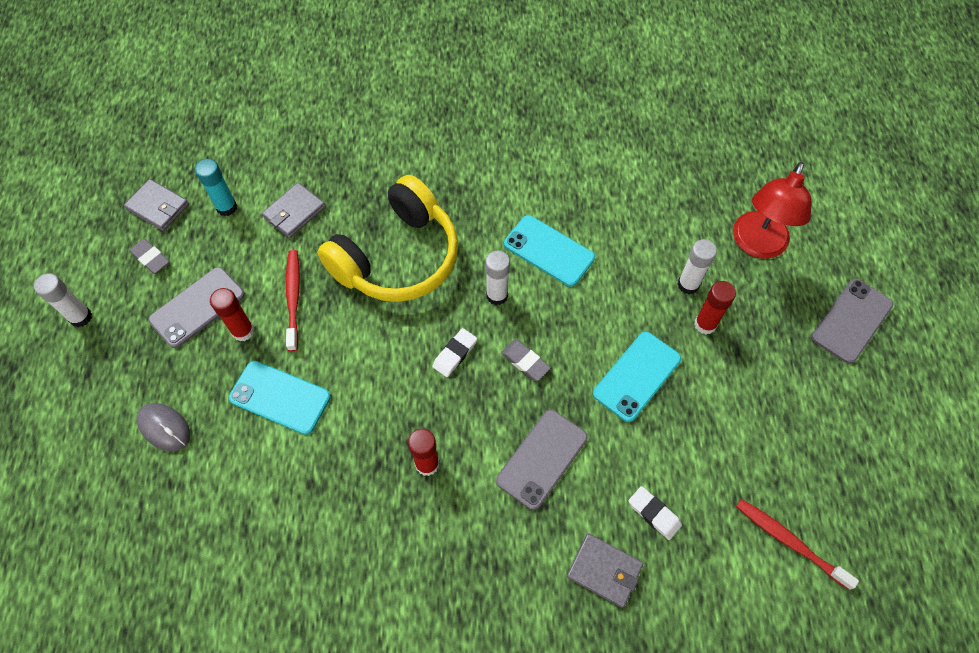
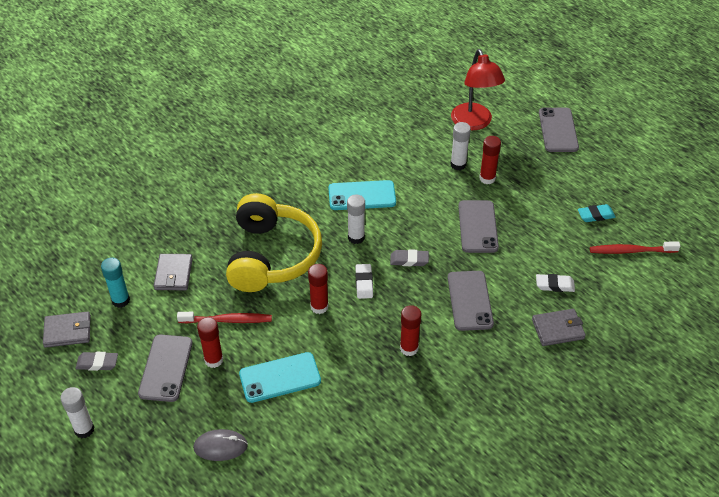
camera: 40 degrees left, 15 degrees down
(293, 298) = (227, 320): red toothbrush -> red toothbrush turned 135 degrees clockwise
(387, 348) = (319, 307): none -> red glue stick
(637, 376) = (478, 226): turquoise phone -> grey phone
(790, 463) = (596, 215): none -> turquoise eraser

